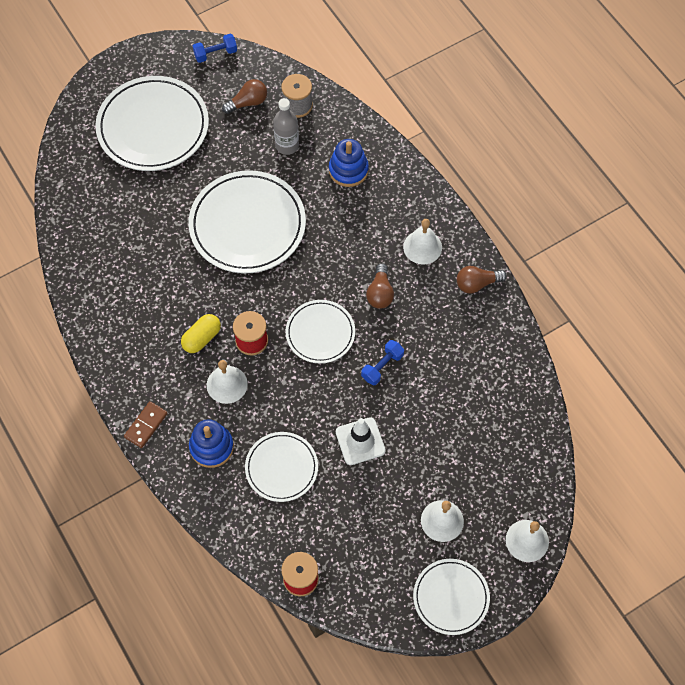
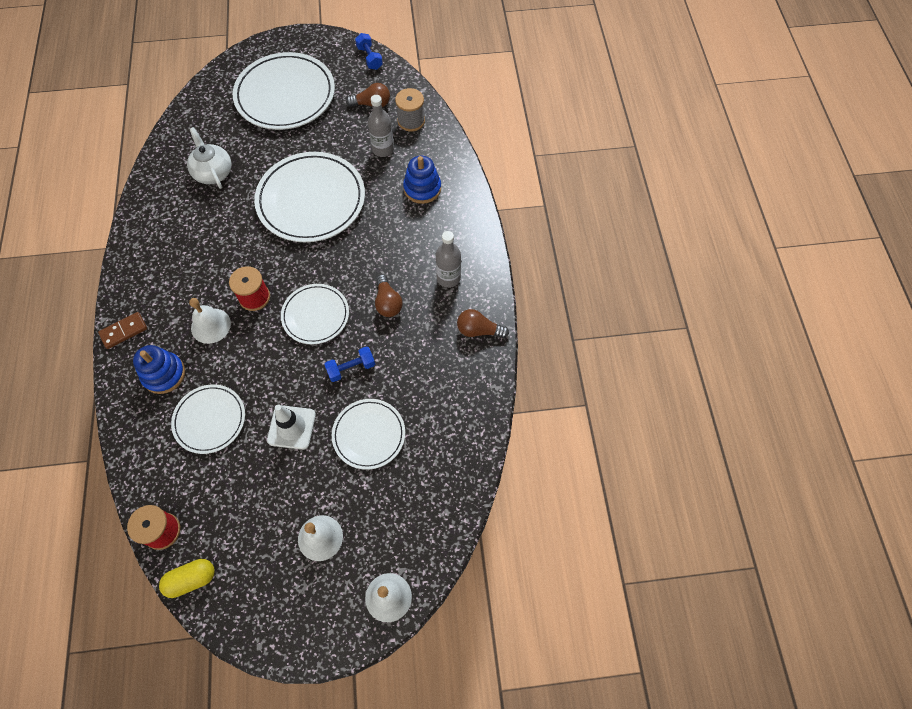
camera: 25 degrees right, 0 degrees up
(131, 236) = (213, 172): none -> white teapot
(202, 338) = (215, 277): yellow capsule -> yellow capsule (191, 579)
(215, 54) = (369, 58): blue dumbbell -> blue dumbbell turned 60 degrees clockwise
(380, 293) = (388, 302): brown light bulb -> brown light bulb turned 45 degrees counterclockwise
(422, 247) = (448, 278): white bell -> grey bottle
(451, 597) = (284, 618): white plate -> white plate (369, 435)

